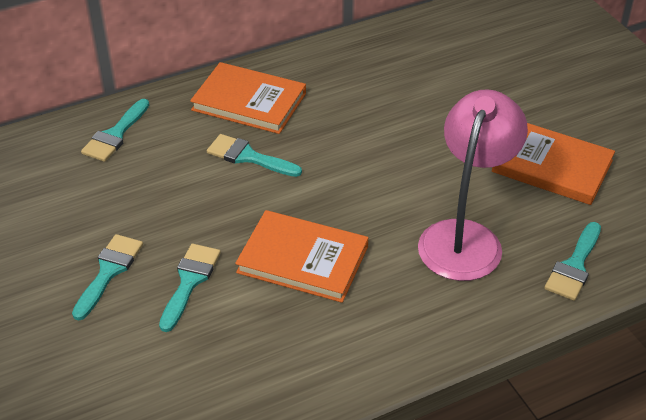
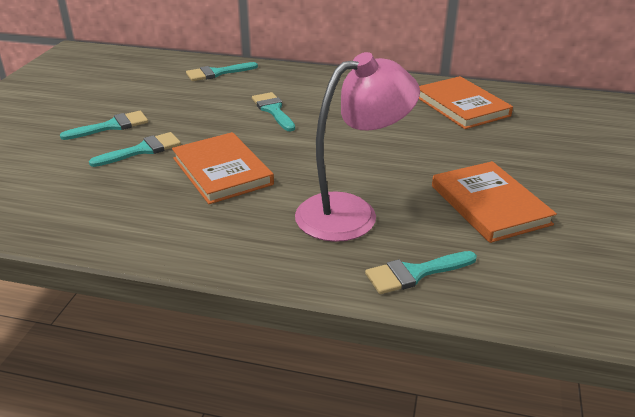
camera: 40 degrees right, 10 degrees down
(249, 101) = (316, 87): orange book -> orange book (462, 106)

